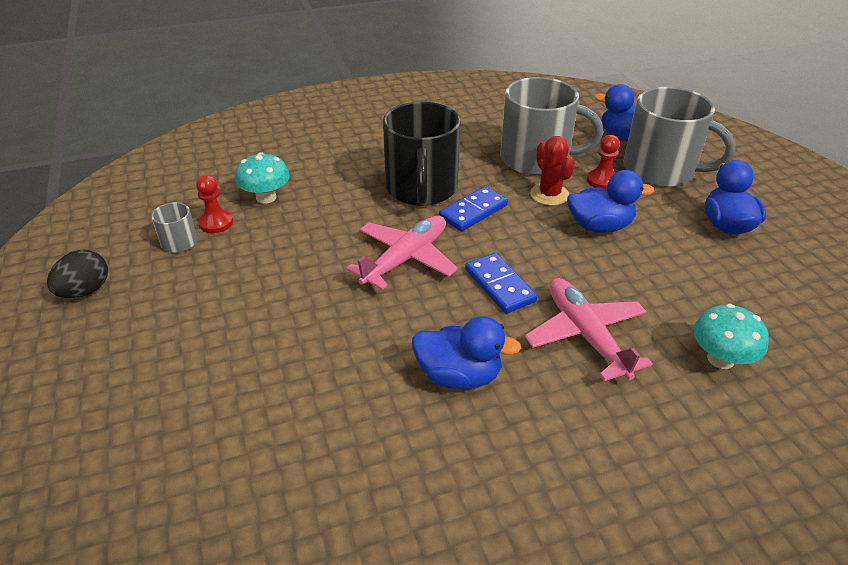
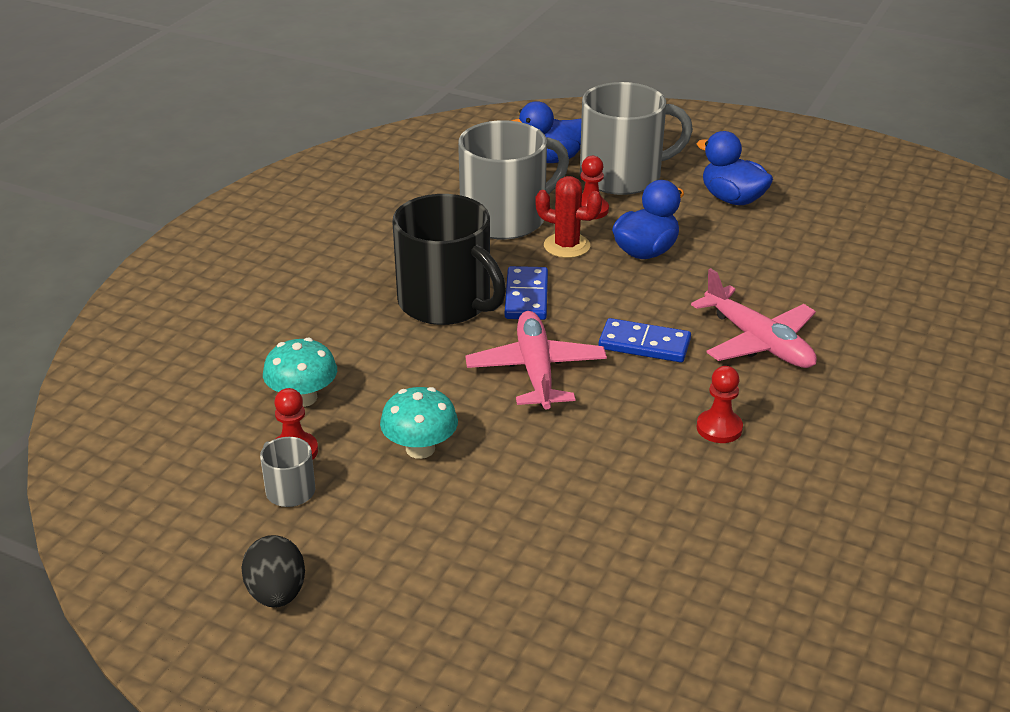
camera: 45 degrees left, 5 degrees down
(458, 376) = (719, 428): blue duck -> red pawn
(586, 335) = (758, 342): pink plane -> pink plane turned 150 degrees counterclockwise
(720, 359) = (858, 303): turquoise mushroom -> turquoise mushroom (420, 449)

